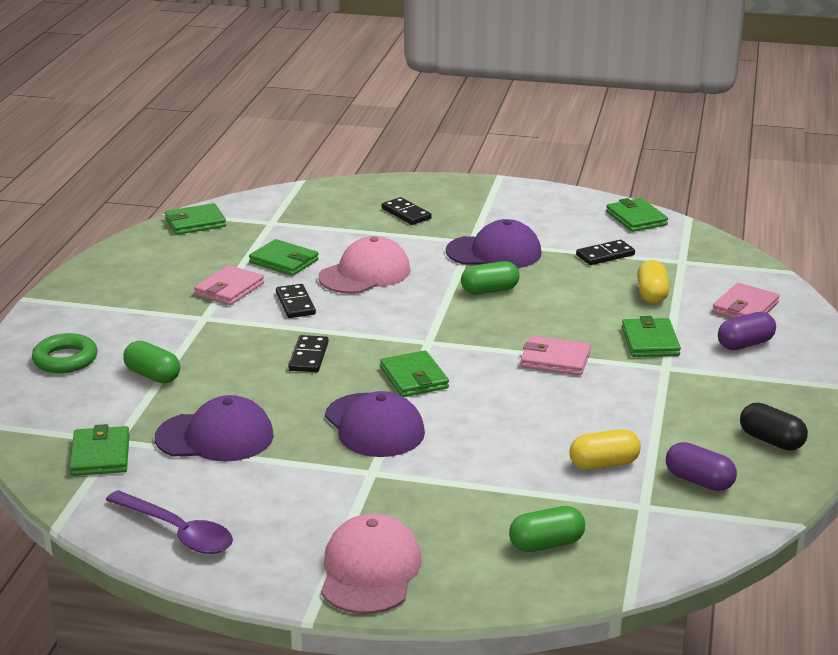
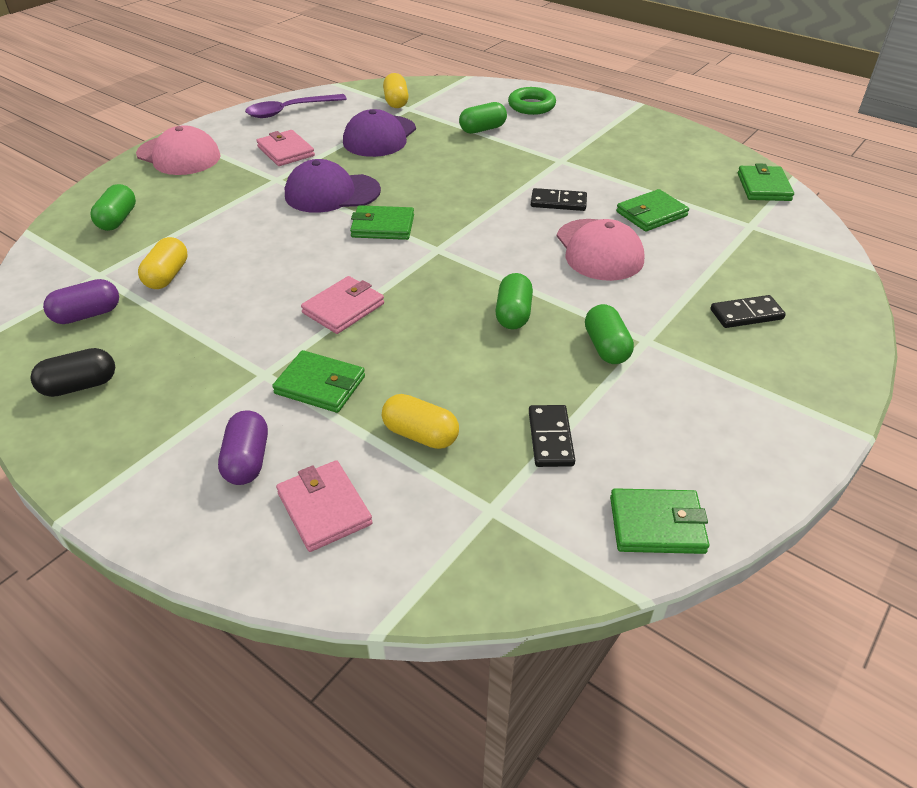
camera: 115 degrees right, 15 degrees up
(100, 455) = (396, 102): green wallet -> yellow capsule
(229, 289) = (607, 179): pink wallet -> pink wallet (285, 151)
(309, 356) = (459, 189): black domino -> none
(494, 252) = (606, 347): purple cap -> green capsule

